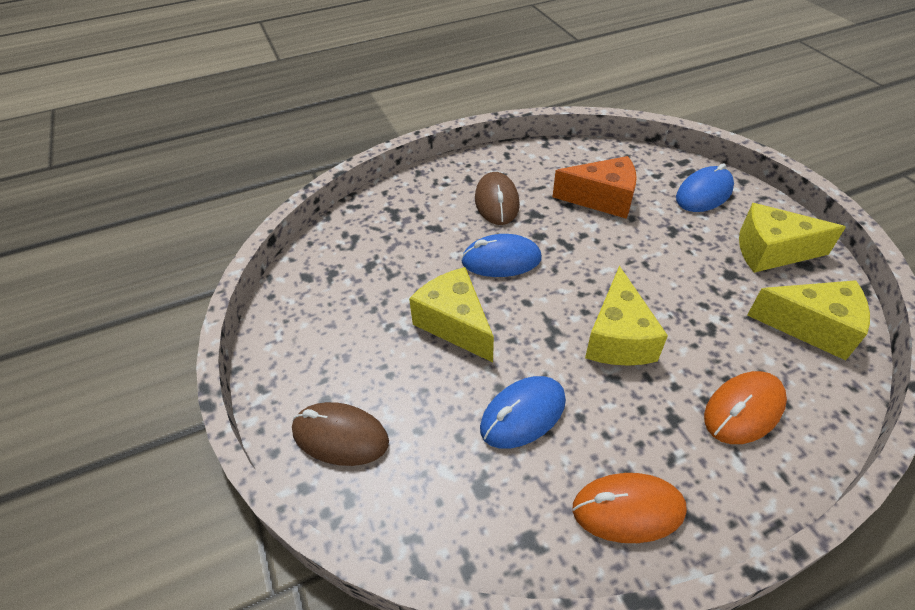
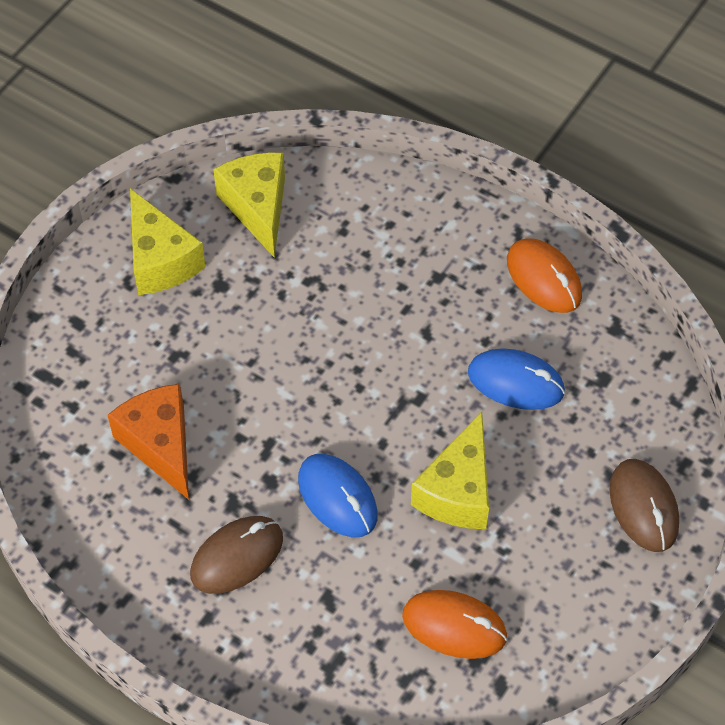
camera: 125 degrees left, 10 degrees up
(618, 338) = (376, 346): yellow cheese -> none
(704, 193) = (85, 346): blue mouse -> none
(743, 410) = (393, 233): orange mouse -> orange mouse (454, 626)

